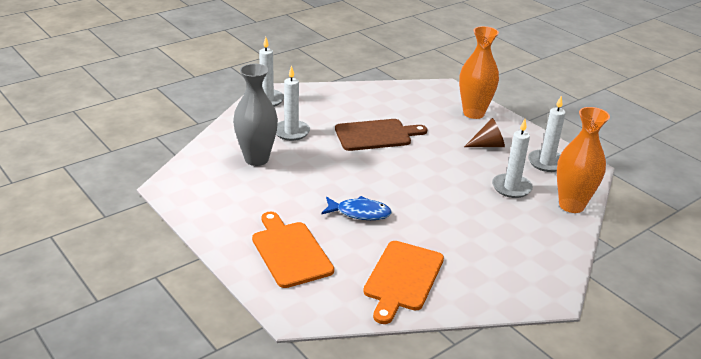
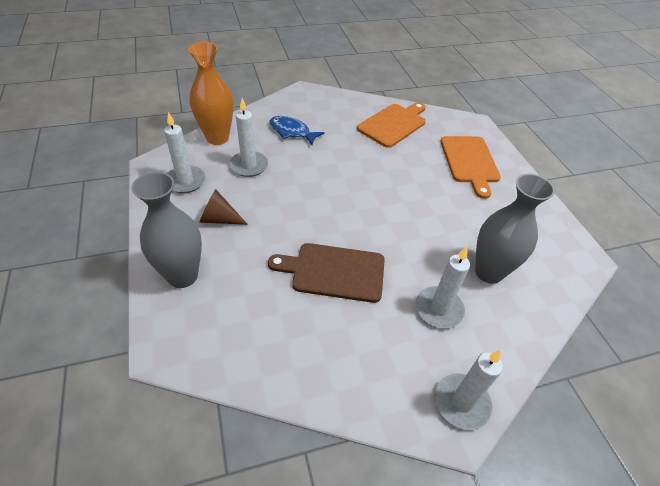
camera: 160 degrees left, 15 degrees up
(360, 213) = (401, 178): blue fish -> blue fish (292, 132)
(473, 113) = (182, 276): orange vase -> grey vase

